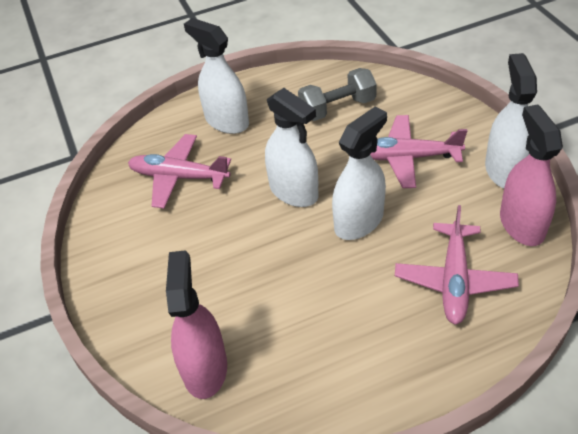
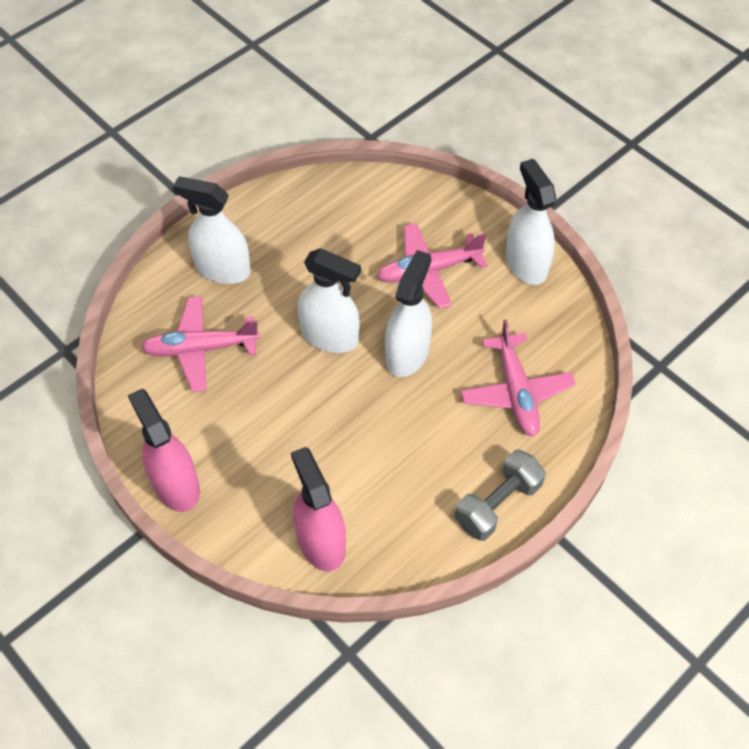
camera: 25 degrees left, 10 degrees up
(337, 108) = (336, 226): grey dumbbell -> grey dumbbell (497, 504)
(521, 224) = (558, 319): pink spray bottle -> pink spray bottle (176, 485)

